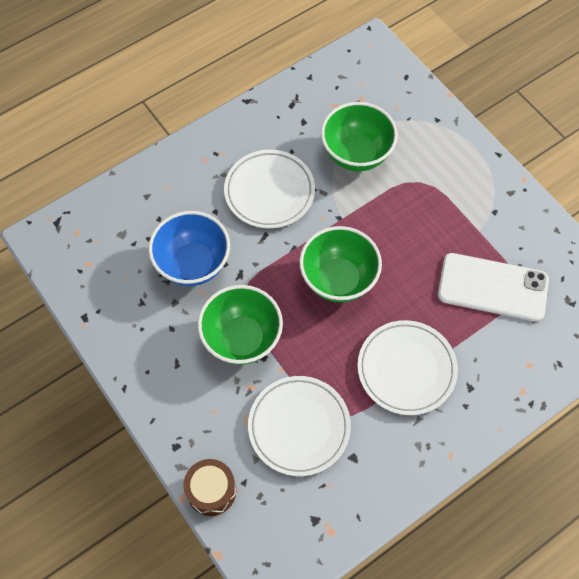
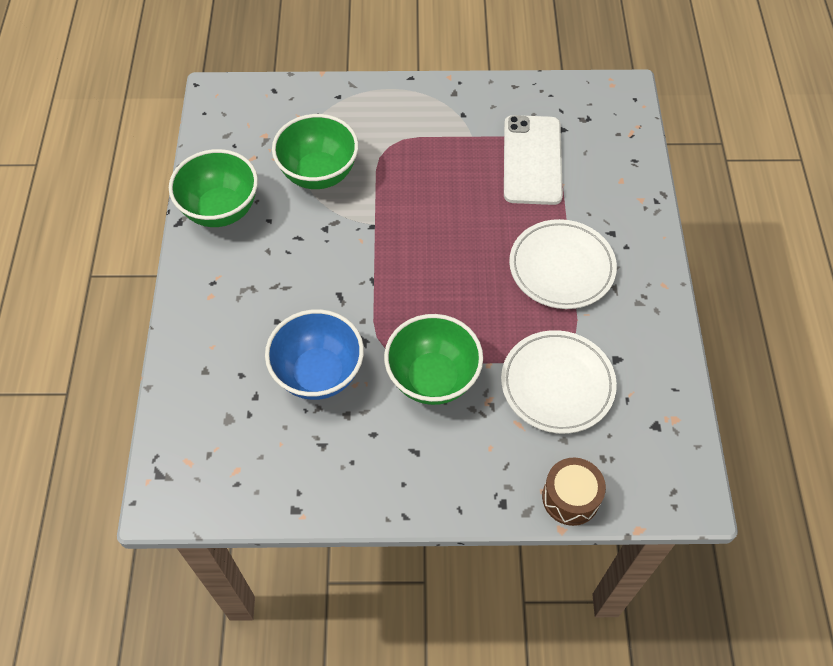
camera: 55 degrees left, 5 degrees down
(269, 192) = (296, 263): white plate -> none
(338, 279) = (434, 265): green bowl -> green bowl (221, 210)
(492, 287) = (532, 160): white phone -> white phone turned 45 degrees counterclockwise

